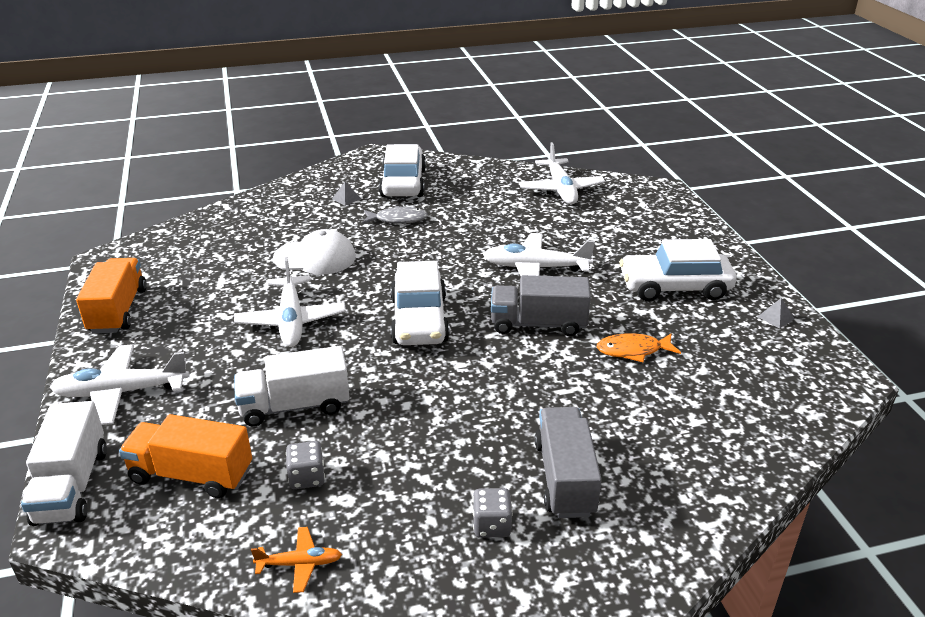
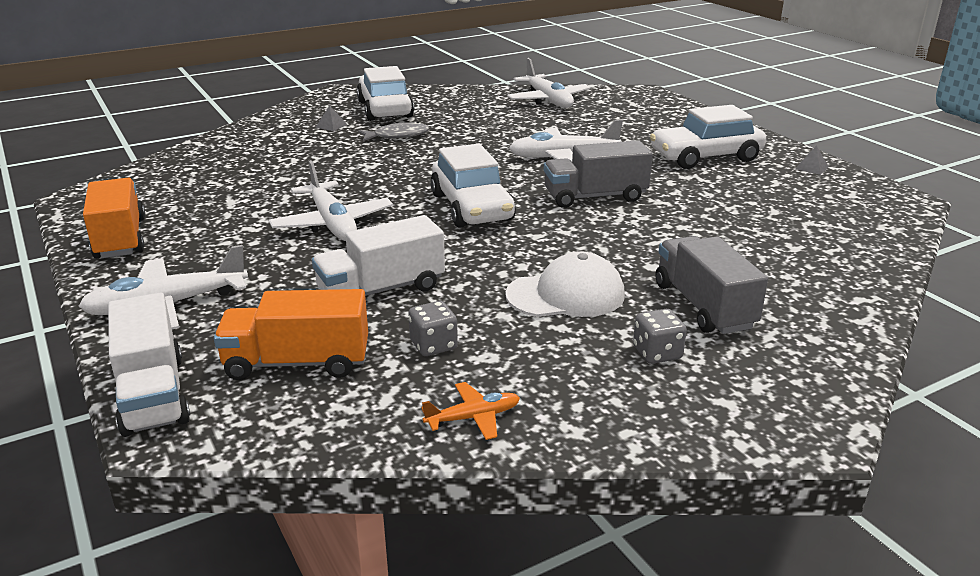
camera: 15 degrees left, 5 degrees down
(315, 257) = (326, 172): white cap -> white cap (566, 295)
(633, 350) = (700, 205): orange fish -> none

